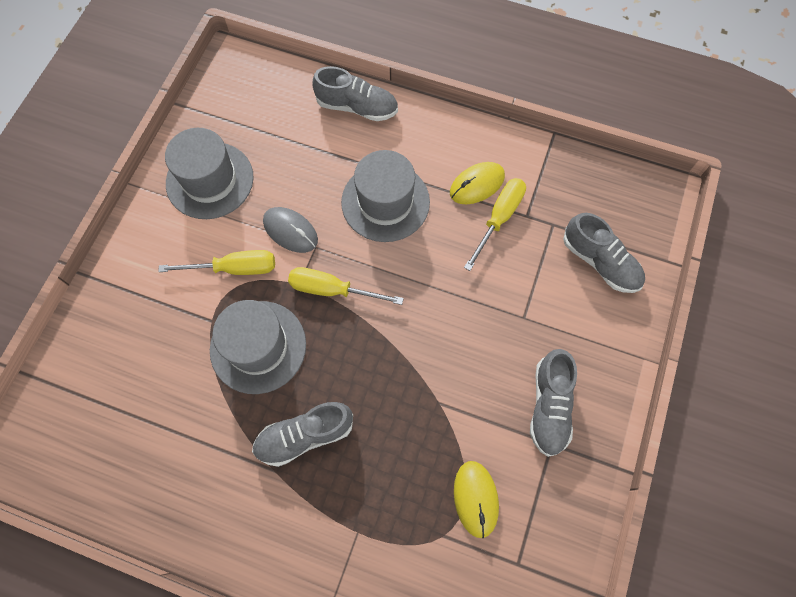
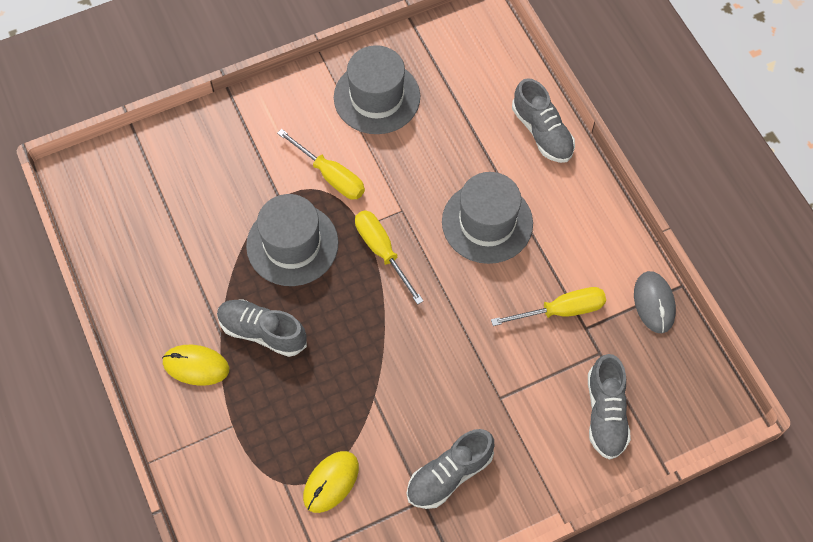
camera: 45 degrees right, 5 degrees down
(290, 231) = (396, 183): grey mouse -> grey mouse (654, 303)
(477, 184) = (572, 270): yellow mouse -> yellow mouse (196, 366)

